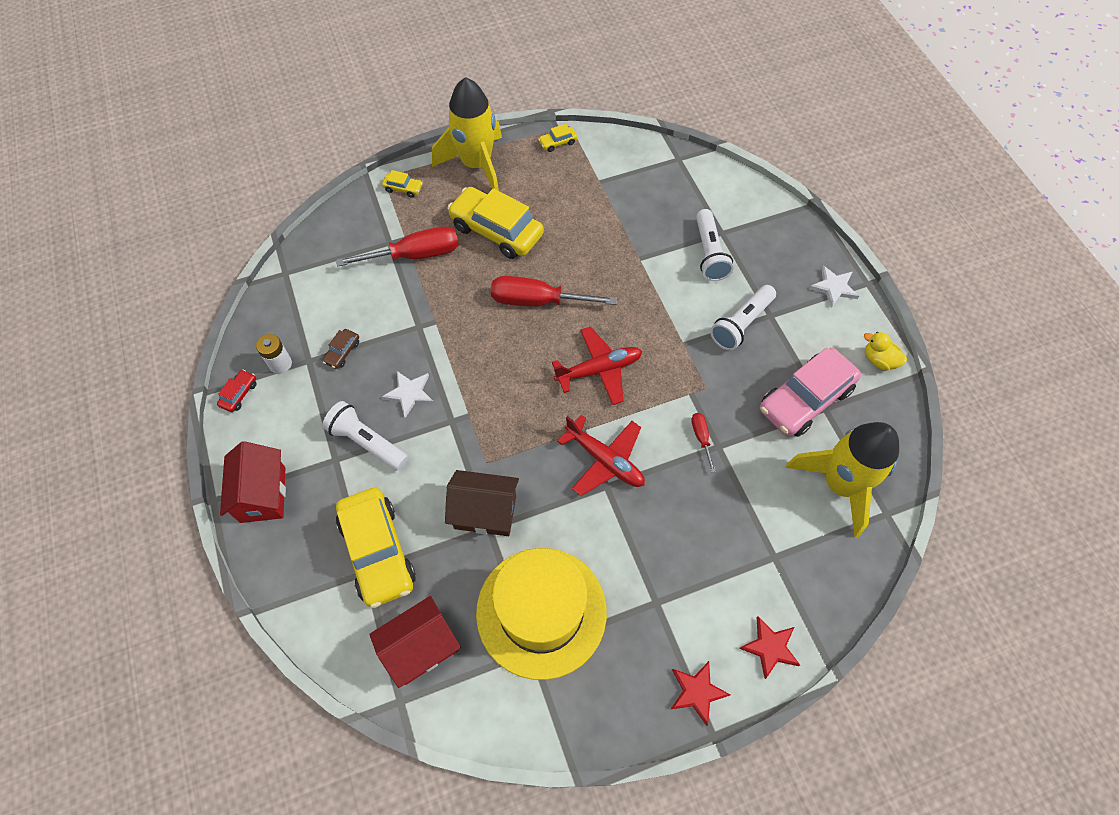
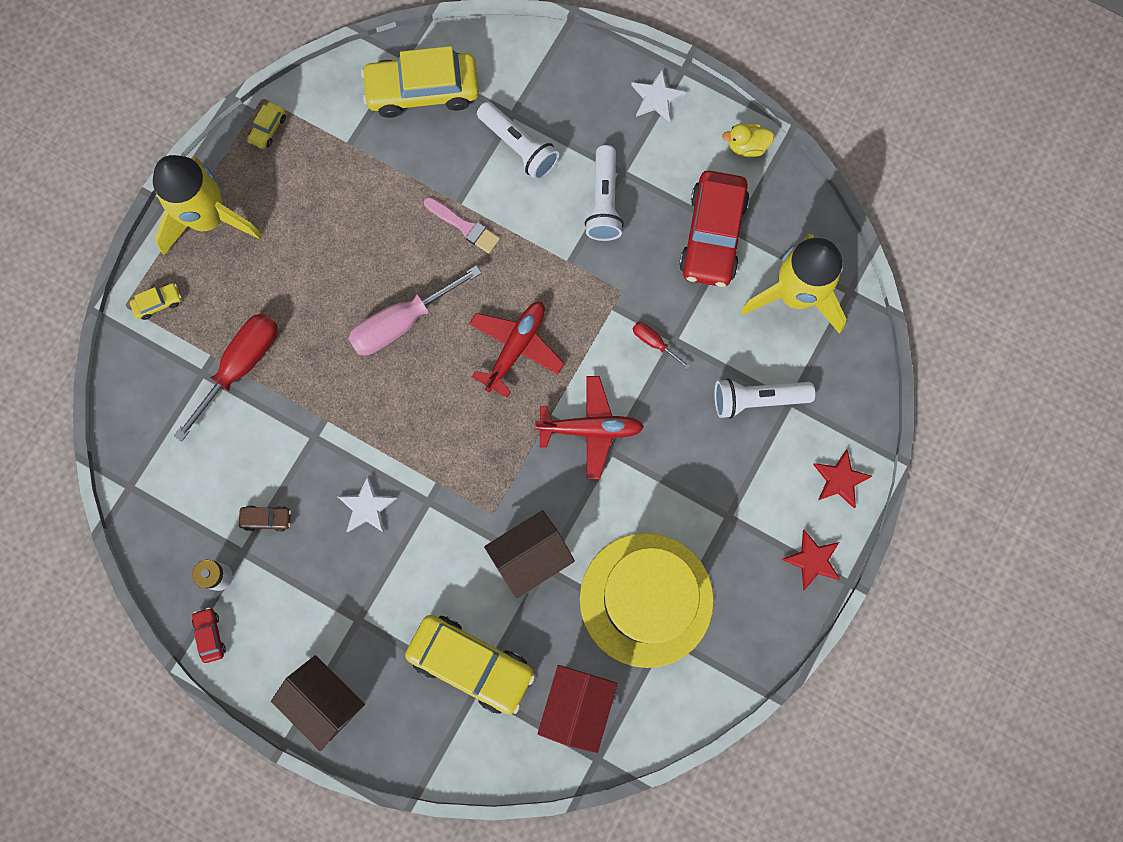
camera: 40 degrees left, 15 degrees up
(263, 494) = (325, 701): red house -> brown house
(342, 352) = (266, 519): brown car -> brown car turned 75 degrees counterclockwise
(367, 442) = (372, 581): white flashlight -> white flashlight (757, 399)
(496, 231) = (296, 278): yellow car -> yellow car (422, 91)
(537, 301) = (401, 322): red screwdriver -> pink screwdriver
(630, 274) = (464, 226): none -> pink brush
(805, 399) = (713, 235): pink car -> red car

